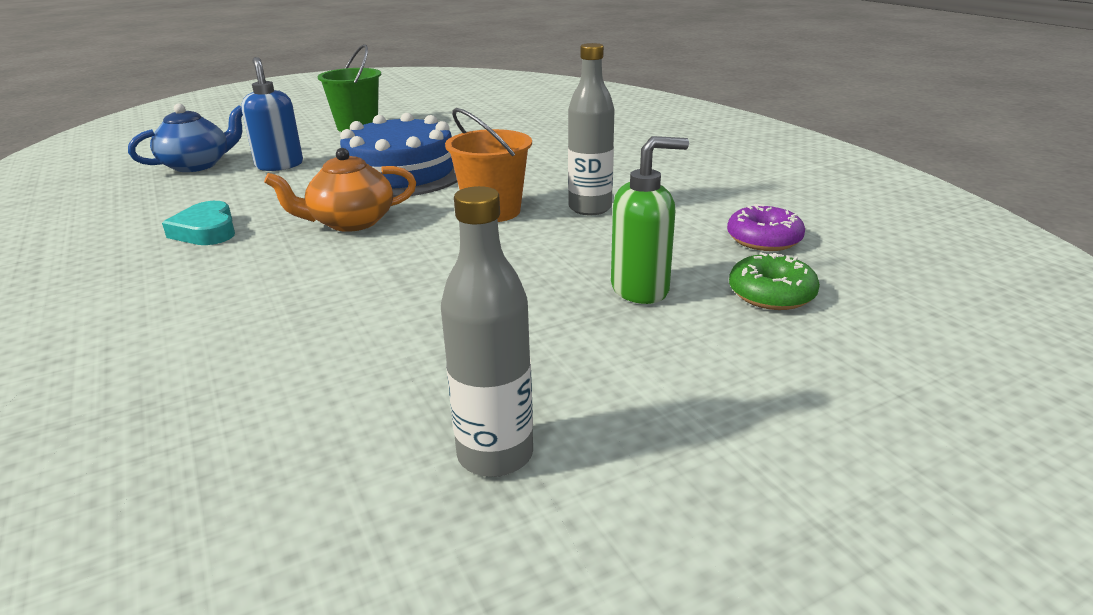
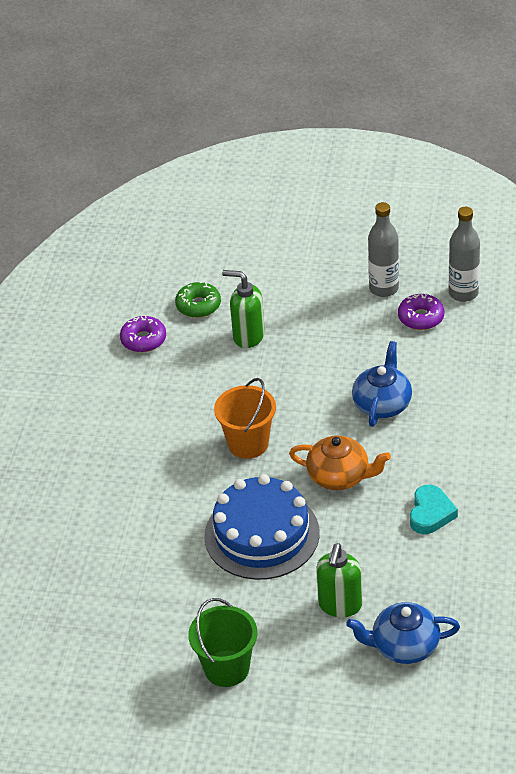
camera: 140 degrees left, 15 degrees up
(279, 165) = (340, 605): blue soap dispenser -> green soap dispenser
(345, 292) = (382, 404): none -> blue teapot
(363, 432) = (421, 317): none -> purple donut
(590, 208) = (191, 416): grey bottle -> grey bottle (463, 293)

